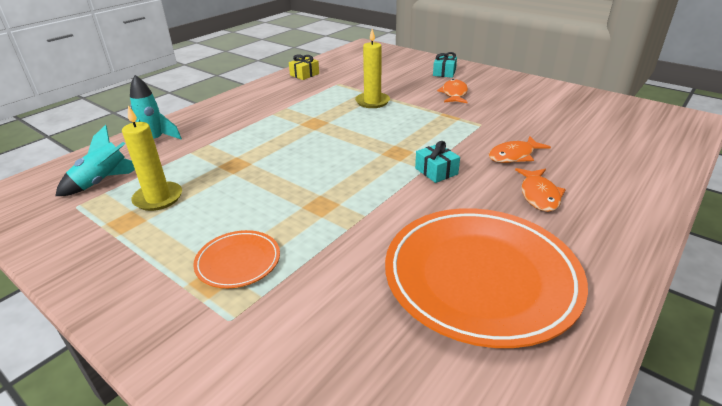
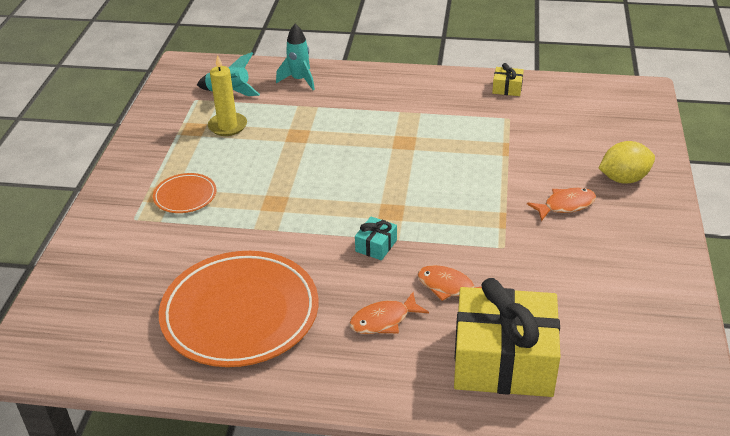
camera: 60 degrees right, 5 degrees up
(372, 102) = (485, 157): yellow candle -> none
(444, 73) = (623, 179): turquoise gift -> yellow lemon
(611, 159) = (503, 361): none -> yellow gift

